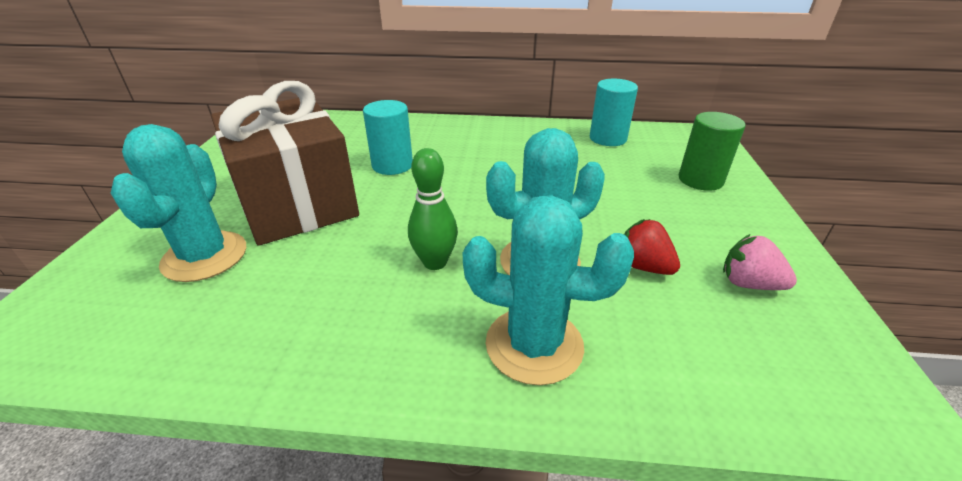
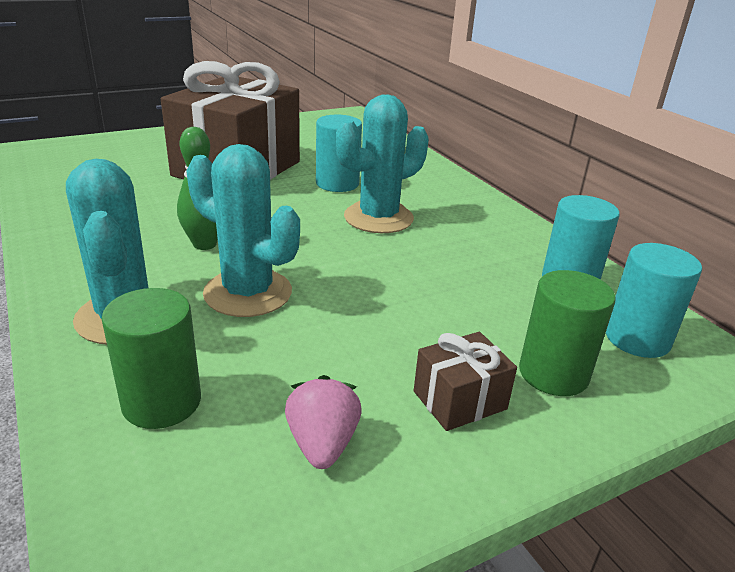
camera: 55 degrees right, 5 degrees down
(205, 256) = (145, 165): turquoise cactus -> turquoise cactus (378, 218)
(642, 266) = (292, 356): red strawberry -> none
(677, 145) = (637, 339): none -> turquoise cylinder
(679, 350) = (161, 402): none -> green cylinder
(716, 218) = (459, 400): none -> brown gift

